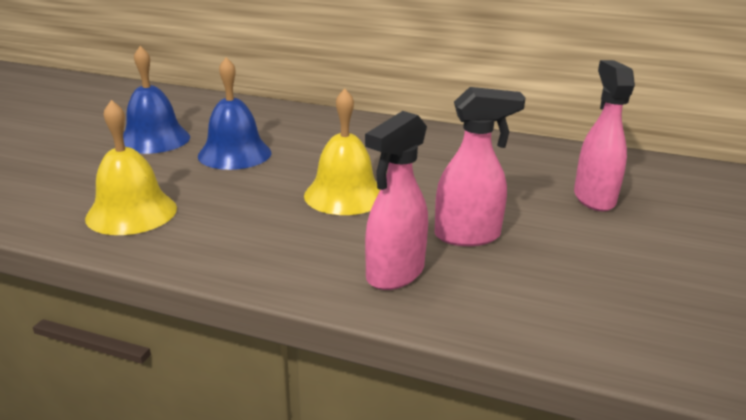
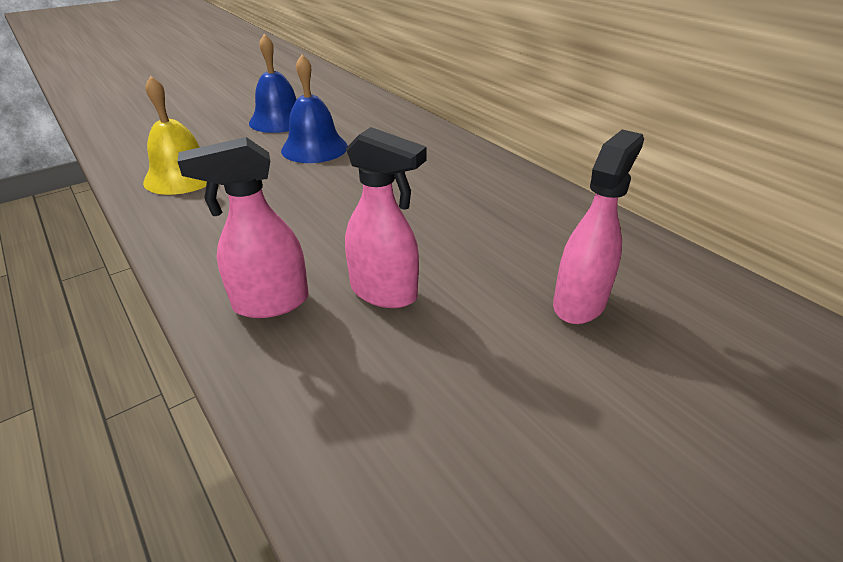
camera: 35 degrees right, 10 degrees up
(345, 195) = (341, 212): yellow bell -> none

